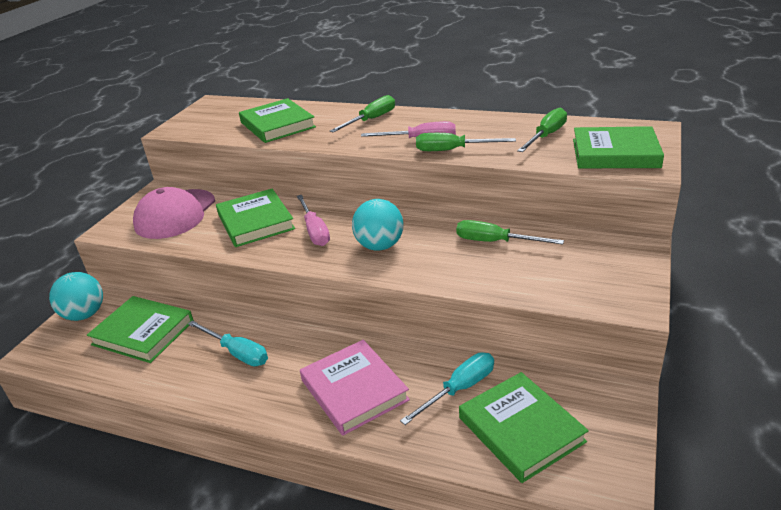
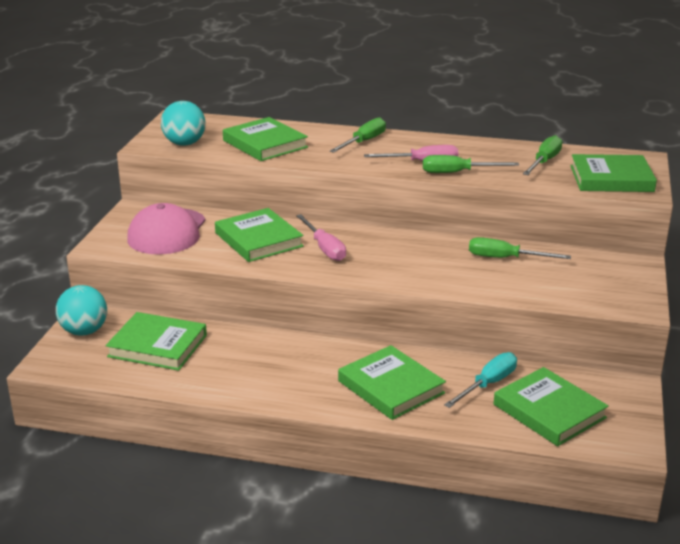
camera: 10 degrees left, 5 degrees down
(237, 353) = (264, 361): turquoise screwdriver -> none
(354, 390) = (391, 387): pink book -> green book
(380, 246) = (395, 261): turquoise ball -> turquoise ball (184, 143)

